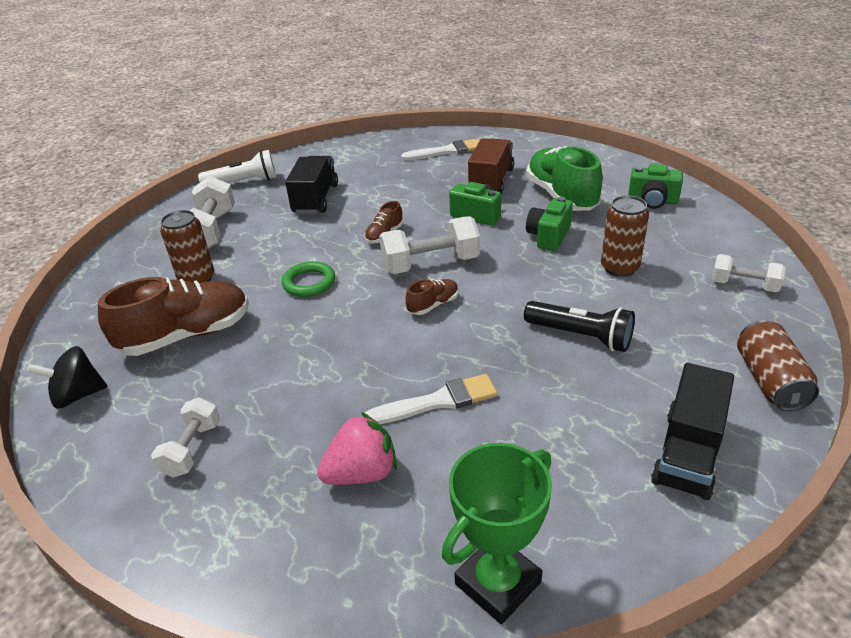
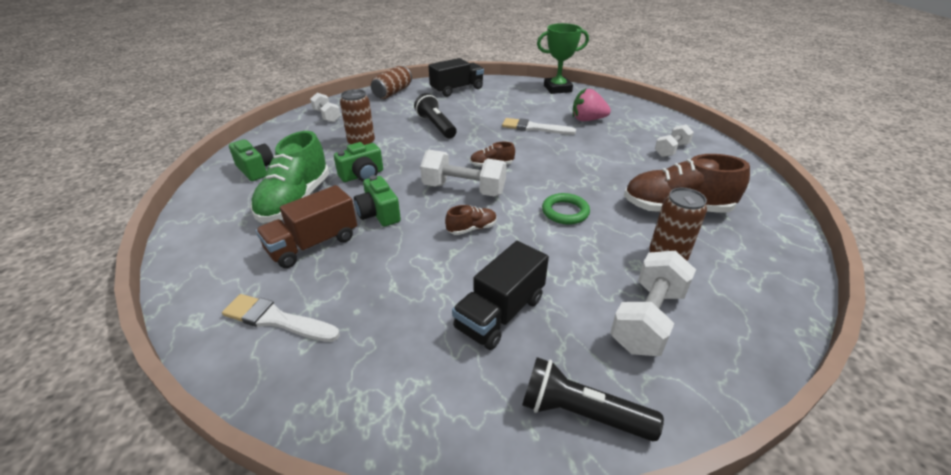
camera: 150 degrees left, 0 degrees up
(78, 395) = (756, 197): black spinning top -> none
(243, 183) = (581, 413): white flashlight -> black flashlight

